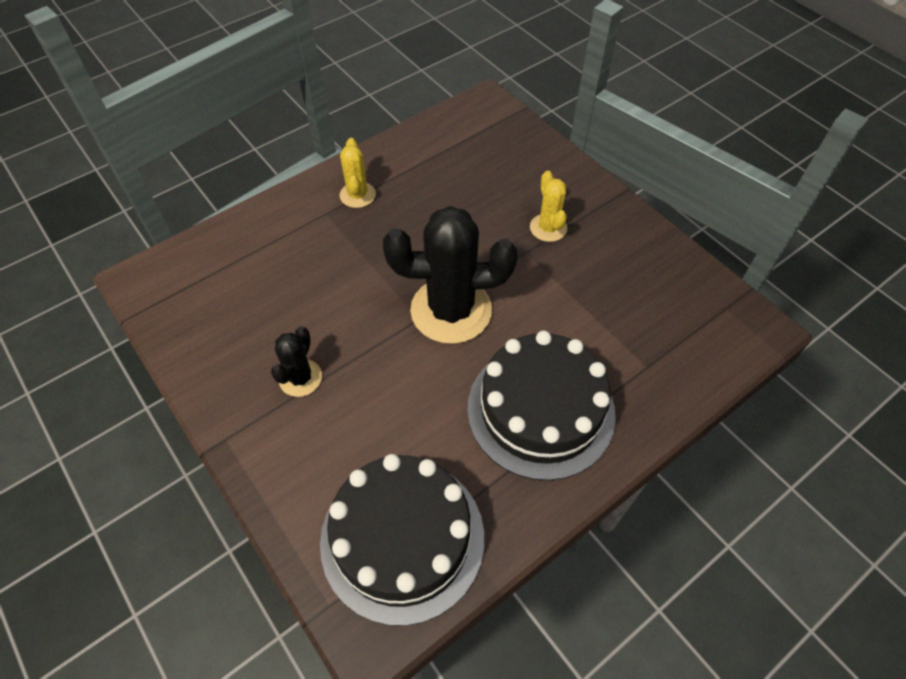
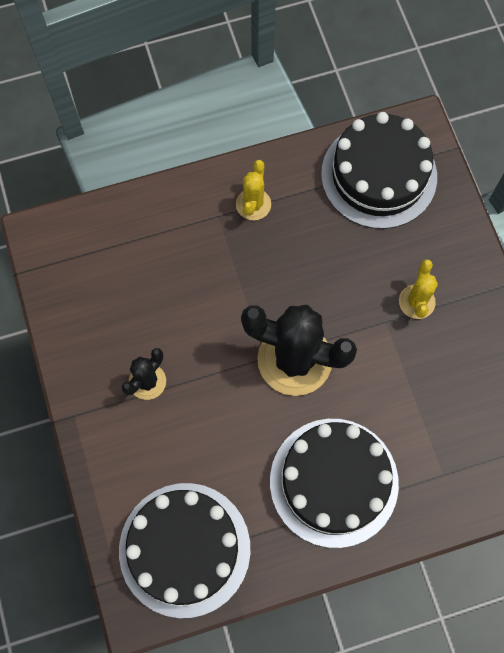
camera: 20 degrees right, 15 degrees up
(467, 143) = (379, 175): none -> black cake

